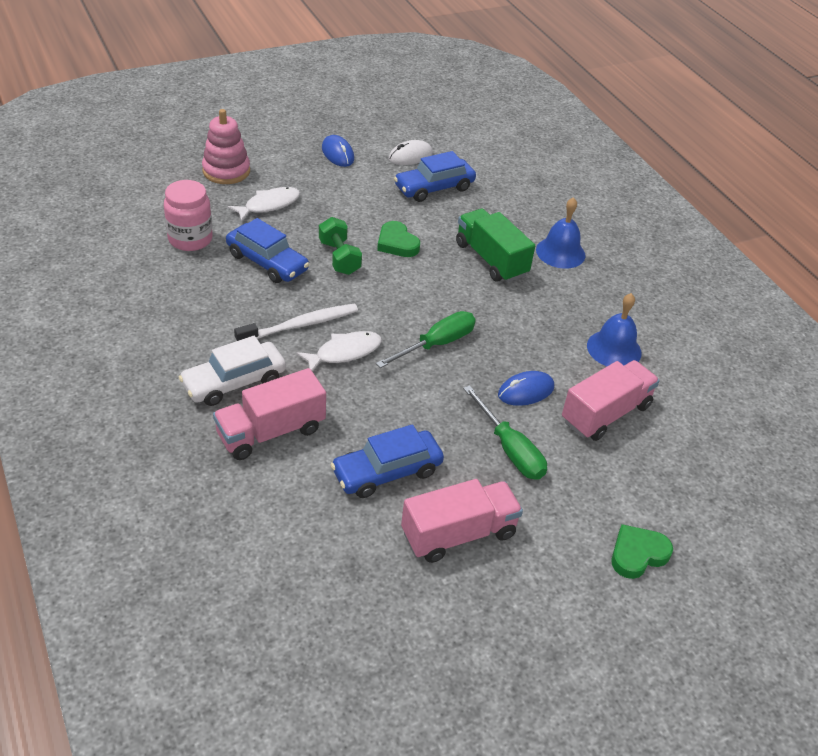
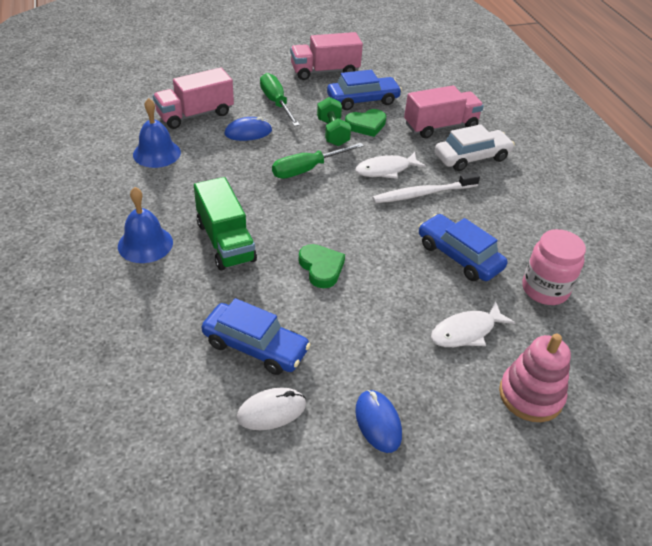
camera: 170 degrees left, 0 degrees up
(339, 258) = (385, 255): green dumbbell -> green dumbbell (332, 132)
(434, 188) = (255, 346): blue car -> blue car turned 45 degrees clockwise
(637, 554) = (223, 54): green heart -> green heart (366, 125)

